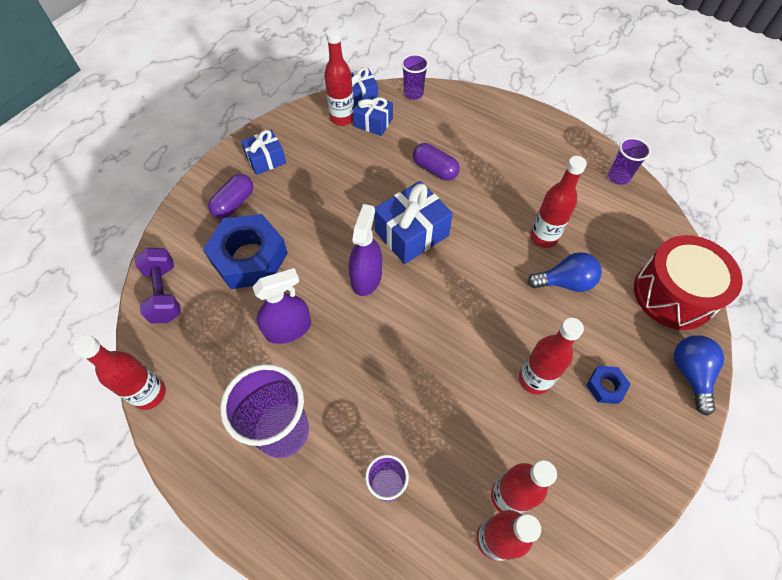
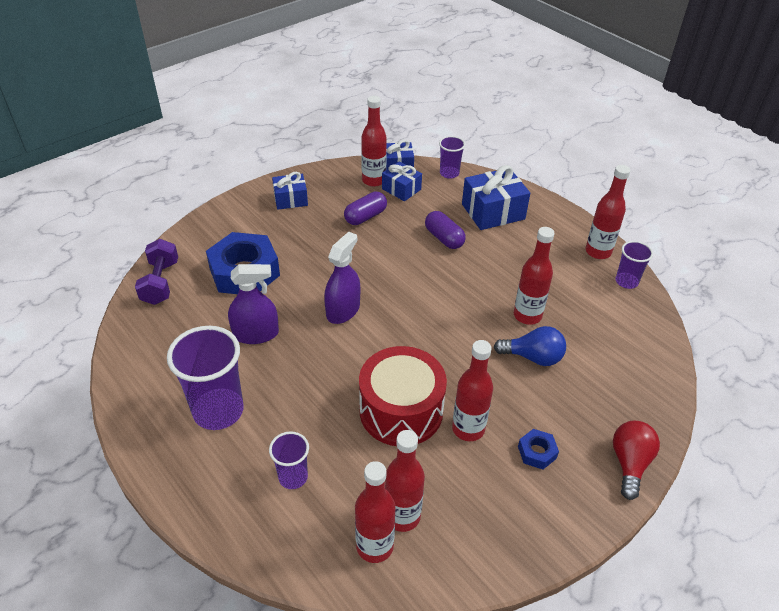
camera: 15 degrees right, 15 degrees down
(150, 394) = (117, 355): red bottle -> red bottle (598, 252)
(234, 203) = (248, 227): purple capsule -> purple capsule (365, 217)
(411, 233) = (400, 285): blue gift -> blue gift (493, 212)
(673, 294) = (641, 392): red drum -> red drum (401, 410)
(690, 374) = (629, 463): blue light bulb -> red light bulb

